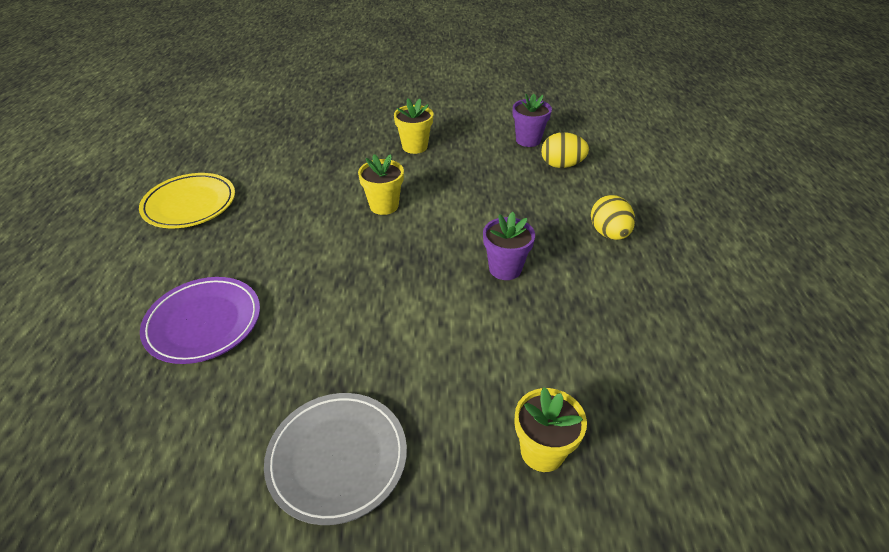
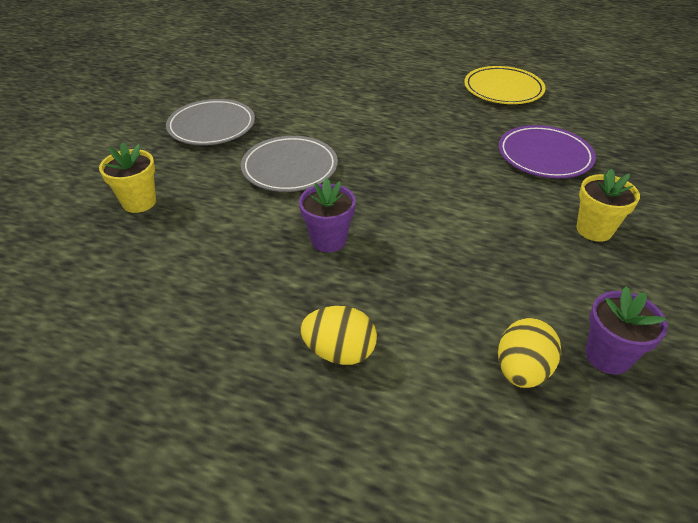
camera: 110 degrees right, 0 degrees up
(203, 322) = (356, 91): purple plate -> purple plate (544, 156)
(384, 206) = (467, 184): yellow flower pot -> none
(408, 331) = (290, 168): none -> grey plate

